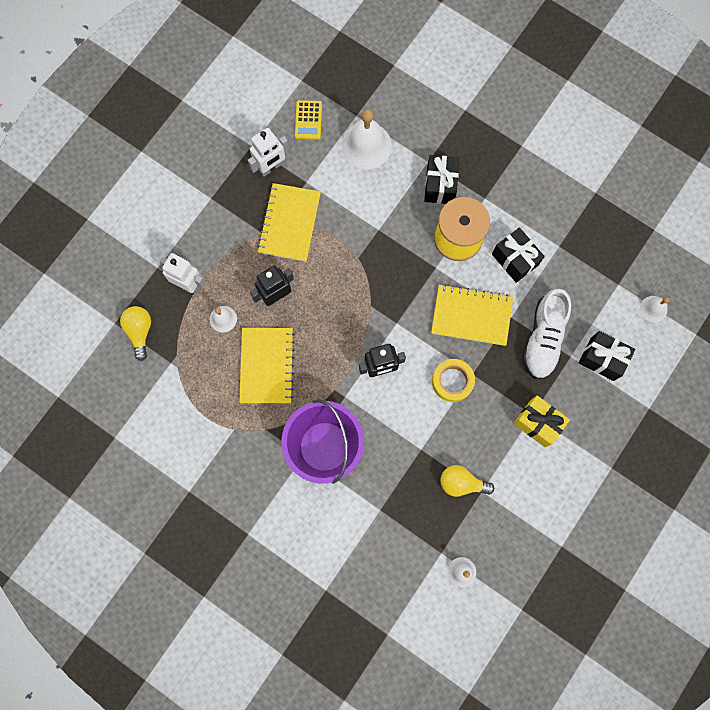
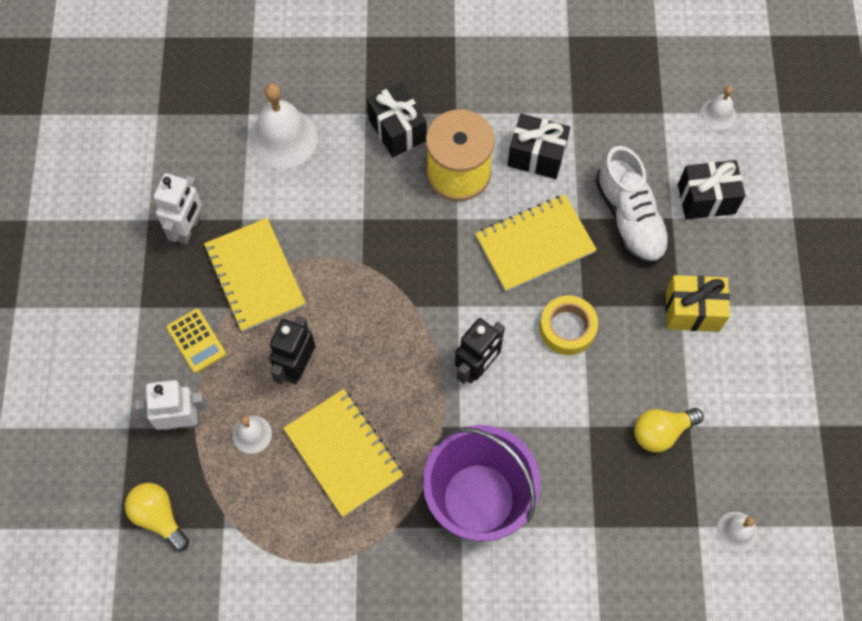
camera: 35 degrees left, 10 degrees down
(308, 120) = (196, 151): yellow calculator -> yellow calculator (196, 341)

